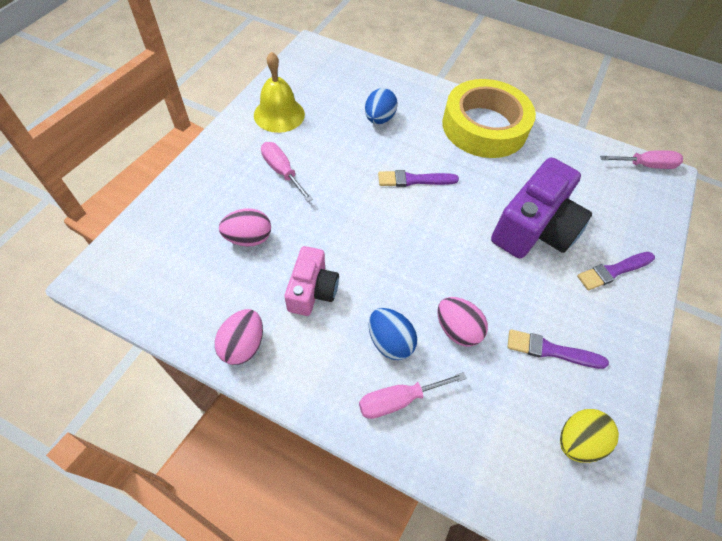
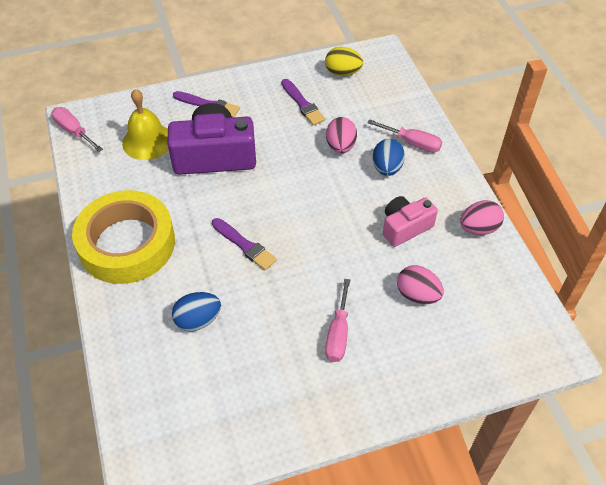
camera: 130 degrees left, 5 degrees down
(279, 114) = (279, 401): yellow bell -> yellow bell (147, 141)

